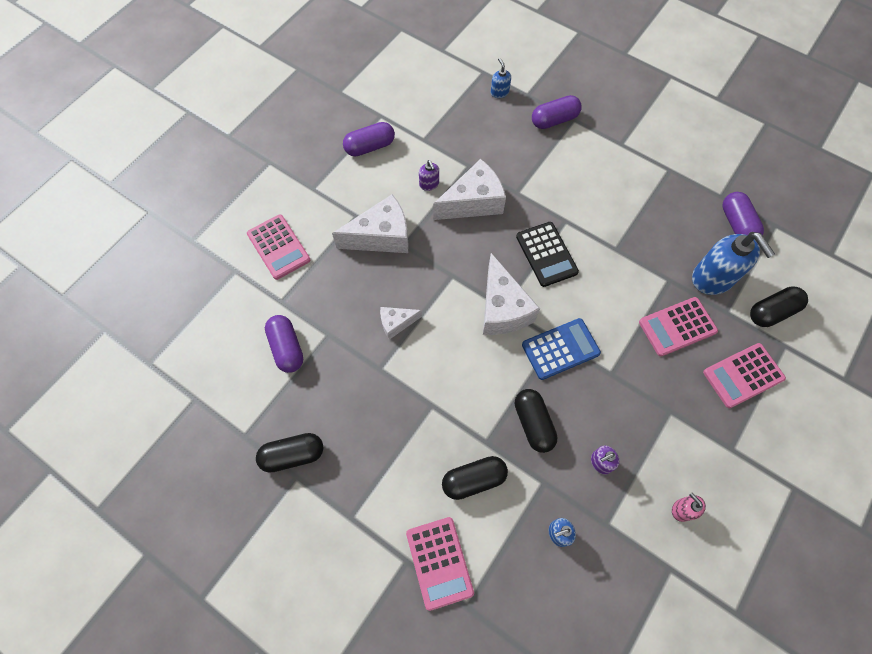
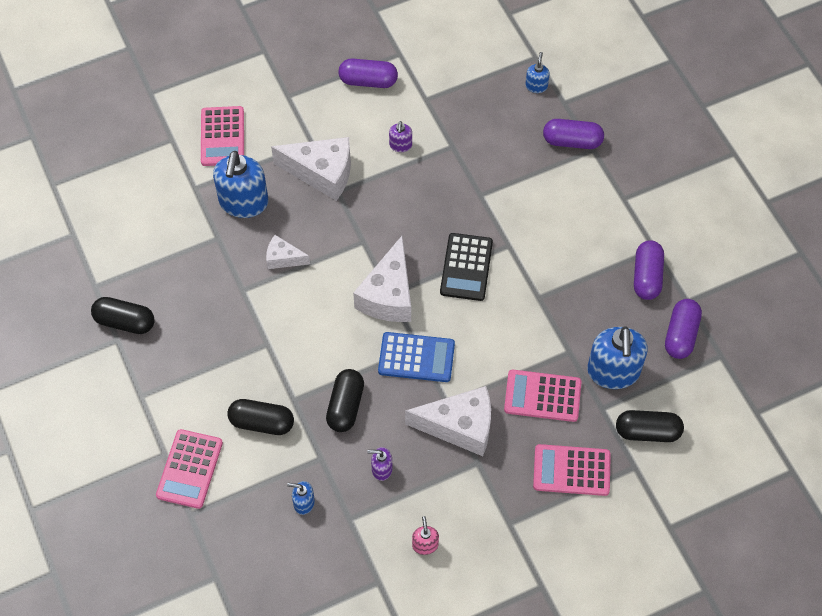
camera: 30 degrees right, 5 degrees down
(287, 348) = (174, 230): purple capsule -> purple capsule (646, 276)
(332, 293) = (243, 202): none -> blue soap dispenser
(473, 202) = (431, 183): white cheese -> white cheese (460, 426)

